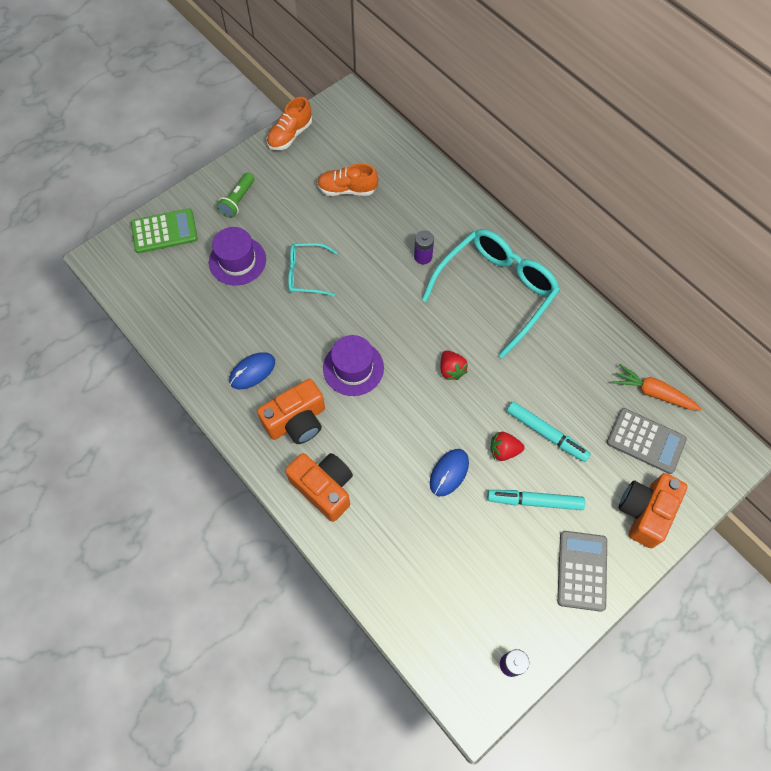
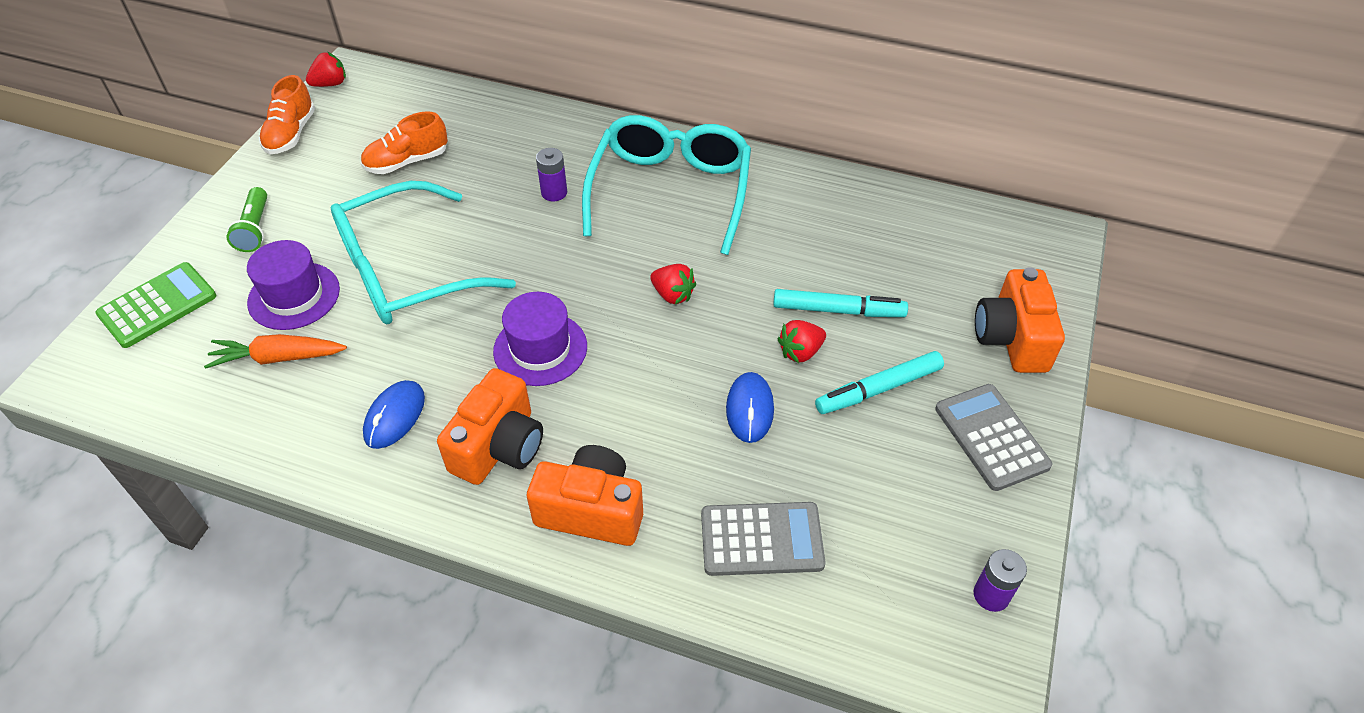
camera: 30 degrees left, 15 degrees down
(306, 274) = (405, 271): turquoise glasses -> turquoise glasses, size x1.93
(332, 103) = (330, 84): none -> red strawberry
(645, 441) = (955, 266): grey calculator -> grey calculator (761, 540)
(652, 392) = (925, 216): orange carrot -> orange carrot (277, 358)

